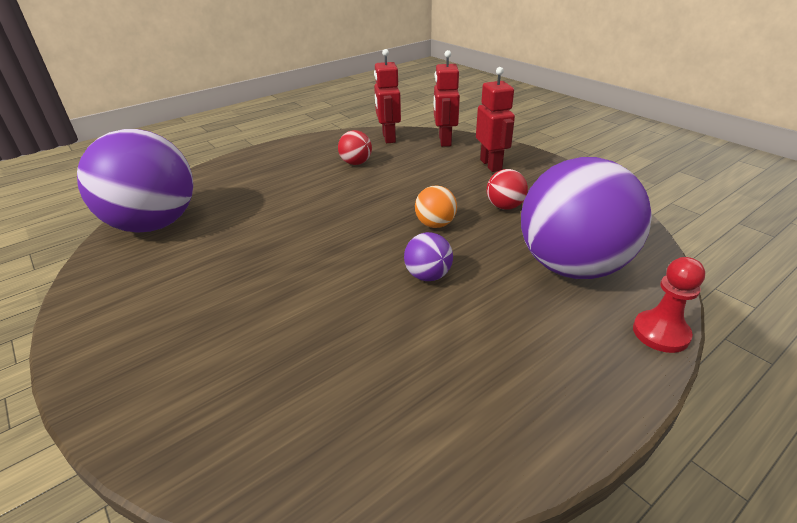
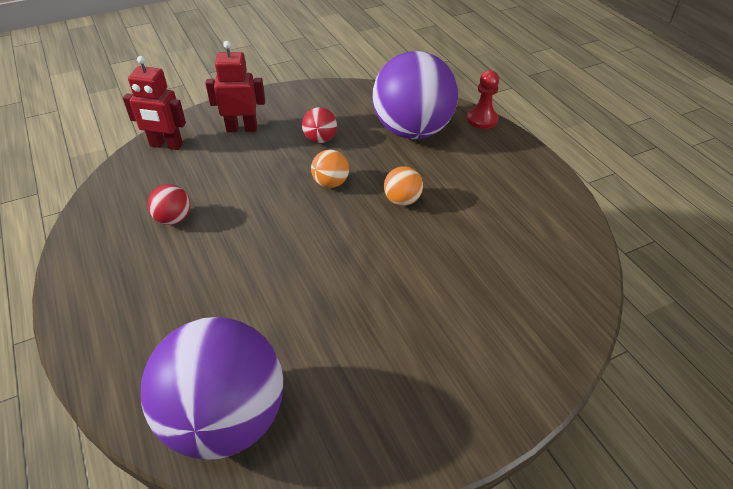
camera: 80 degrees left, 10 degrees up
(388, 138) = (123, 184): red robot -> none
(428, 276) = (402, 200): purple ball -> orange ball

